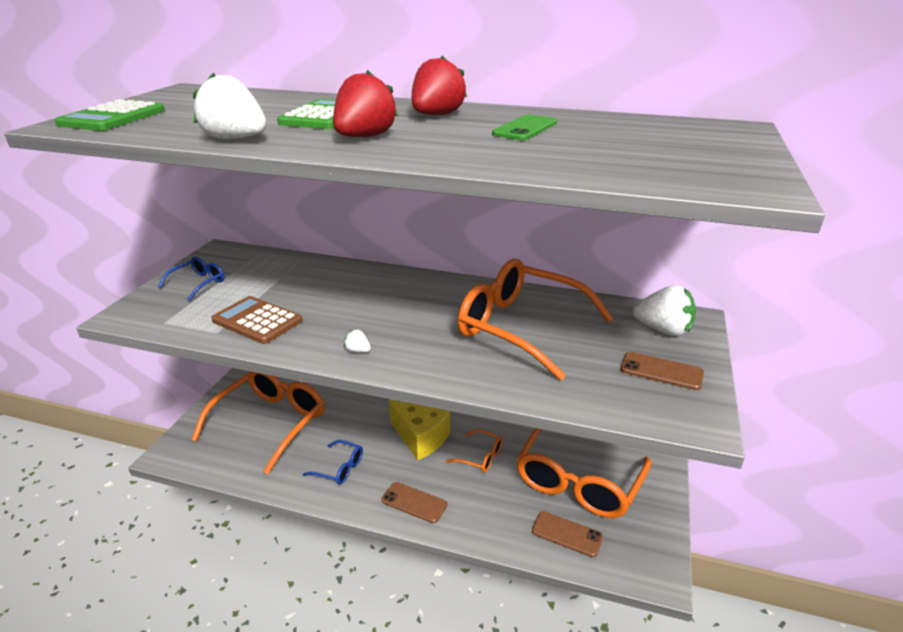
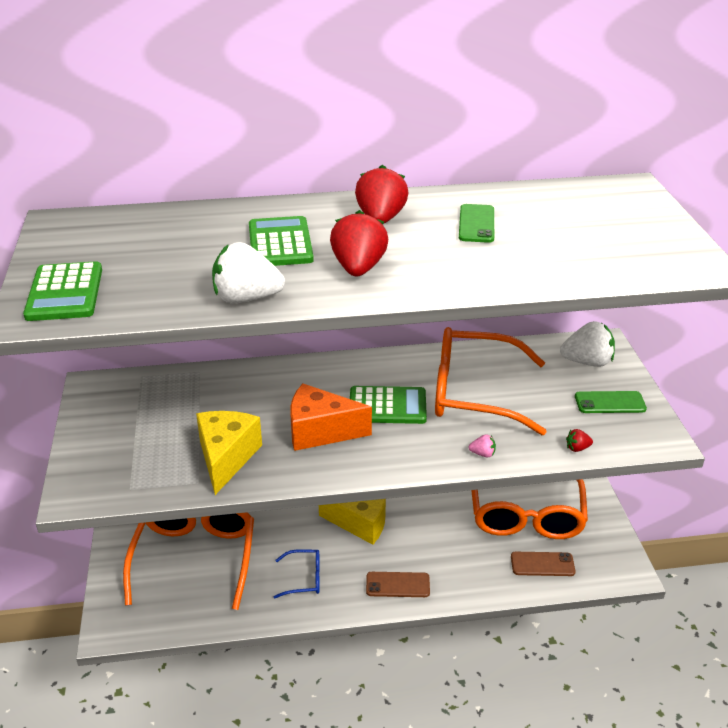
camera: 25 degrees left, 5 degrees up
(198, 283) = (115, 433): blue glasses -> none
(257, 321) = (226, 458): brown calculator -> yellow cheese
(352, 322) = (320, 431): none -> orange cheese
(358, 351) = (353, 459): white strawberry -> none
(429, 318) = (387, 406): none -> green calculator
(480, 457) = (428, 521): orange glasses -> none
(483, 380) = (482, 454): none -> pink strawberry
(590, 403) = (577, 448): none -> red strawberry
(661, 371) = (610, 403): brown phone -> green phone

